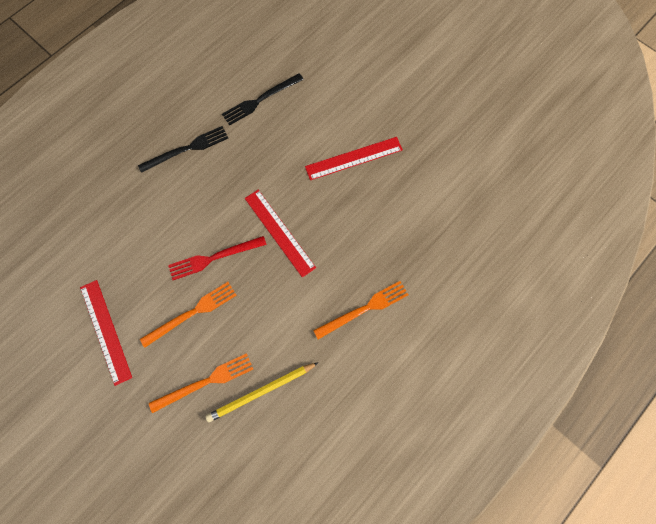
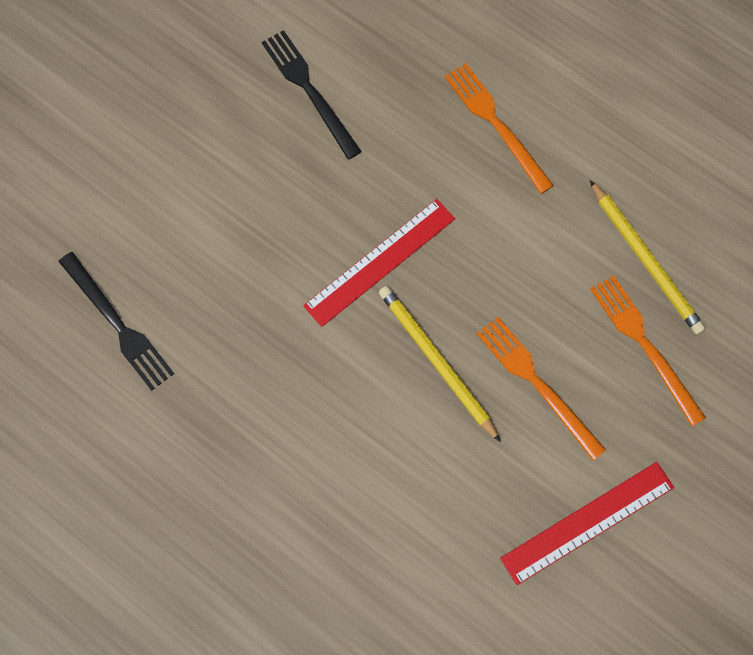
camera: 95 degrees left, 0 degrees up
(187, 149) = (228, 443): black fork -> black fork (309, 90)
(214, 258) = (437, 362): red fork -> yellow pencil
(354, 158) = (232, 156): red ruler -> none

